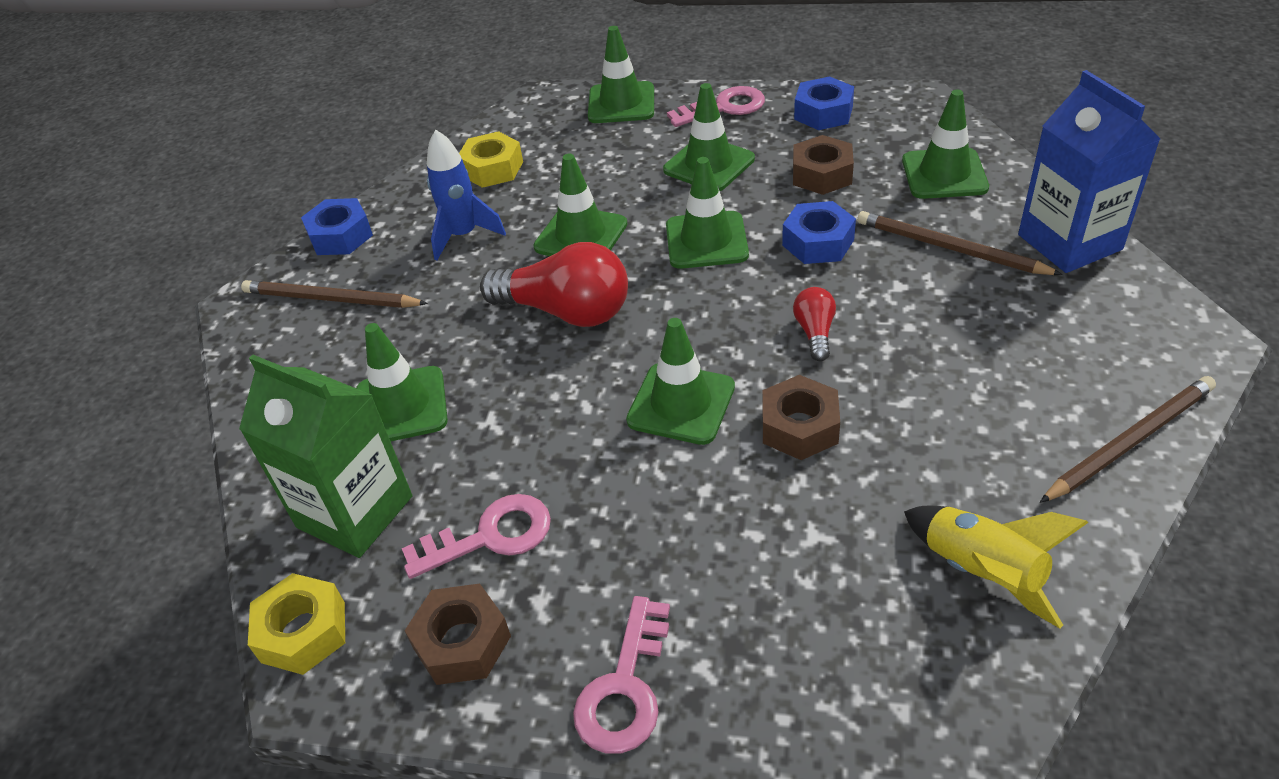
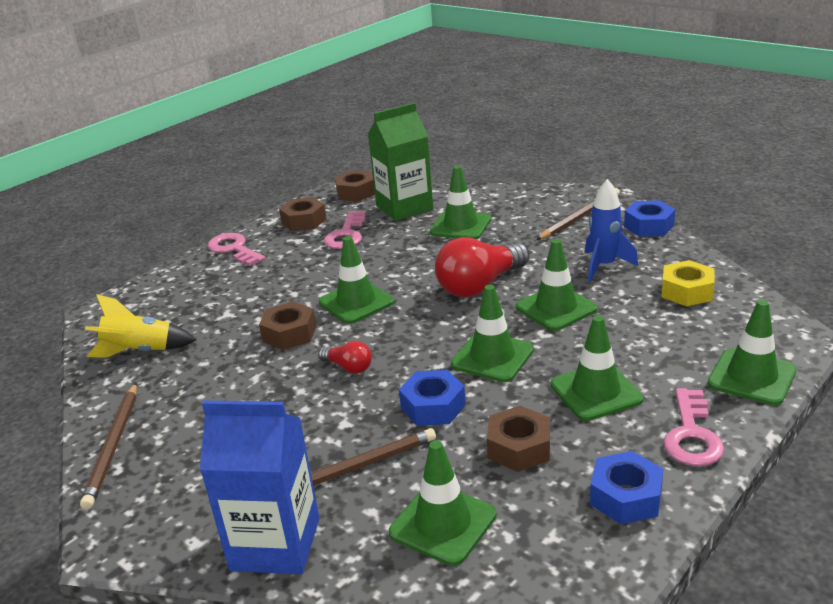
camera: 120 degrees right, 15 degrees down
(303, 632) = (356, 192): yellow nut -> brown nut

